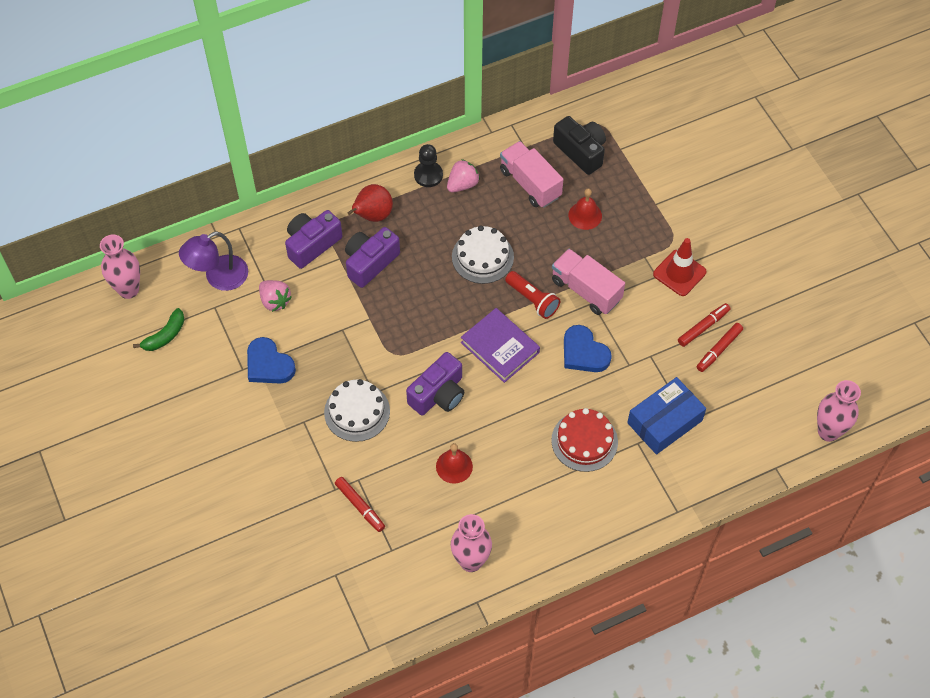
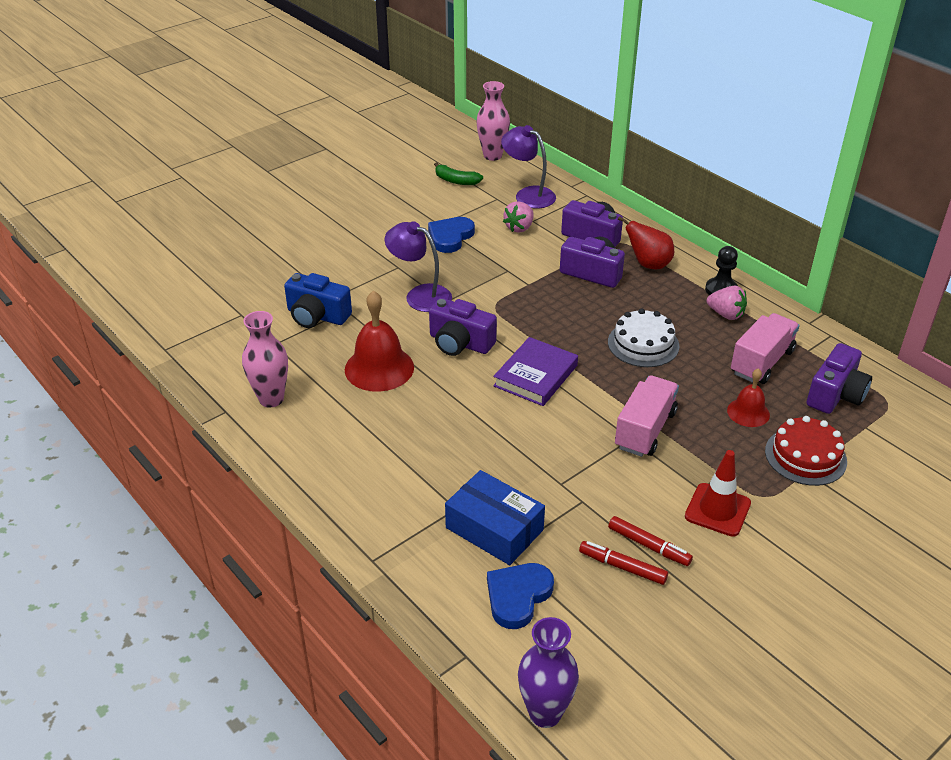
camera: 75 degrees right, 20 degrees down
(357, 411) = (420, 295): white cake -> purple lamp
(360, 506) = (317, 316): red marker -> blue camera
(454, 466) = (379, 368): red bell -> red bell, size x1.73
(532, 300) = (609, 390): red flashlight -> none
(581, 151) = (835, 394): black camera -> purple camera
(584, 352) = (559, 442): blue heart -> blue heart (518, 596)
(584, 441) = (442, 461): red cake -> red cake (805, 456)
(828, 432) = (545, 713): pink vase -> purple vase

